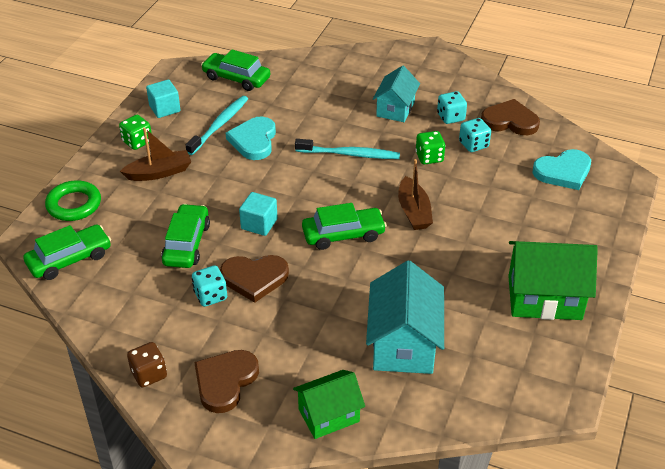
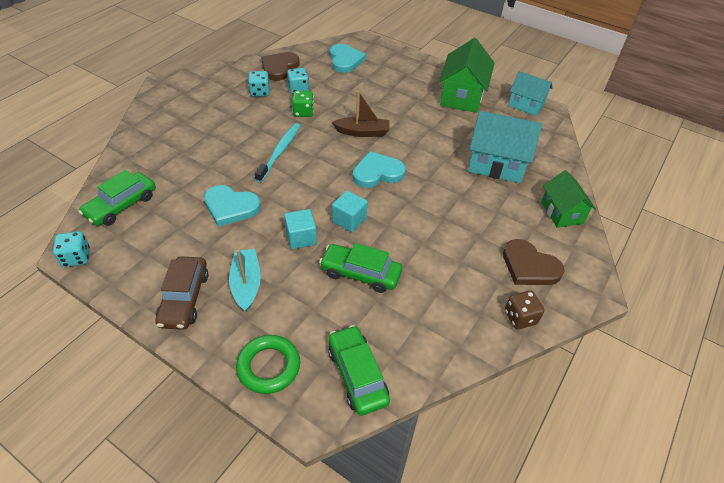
camera: 80 degrees left, 5 degrees up
(137, 142) = (184, 298): green dice -> brown car
(159, 172) = (246, 284): brown boat -> turquoise boat
(164, 108) = (138, 269): turquoise cube -> turquoise cube (301, 238)
(210, 296) = (431, 264): turquoise dice -> turquoise dice (76, 257)
(219, 125) = (193, 228): turquoise toothbrush -> none
(254, 278) = (416, 232): brown heart -> none
(343, 234) = (377, 173): green car -> turquoise heart
(395, 109) = (233, 116): turquoise house -> turquoise house (526, 105)

